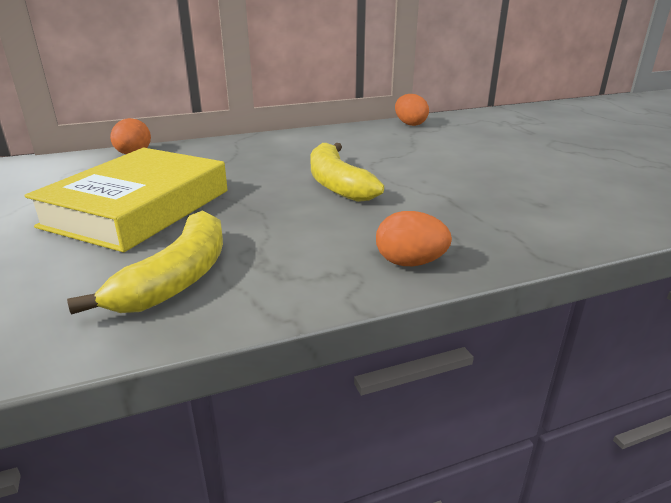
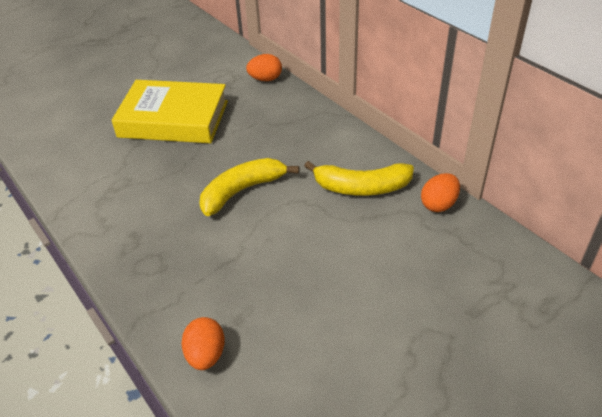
camera: 75 degrees right, 15 degrees up
(177, 278) = (92, 166): yellow banana -> yellow banana (361, 187)
(410, 263) = (119, 252): orange egg -> orange egg (206, 355)

